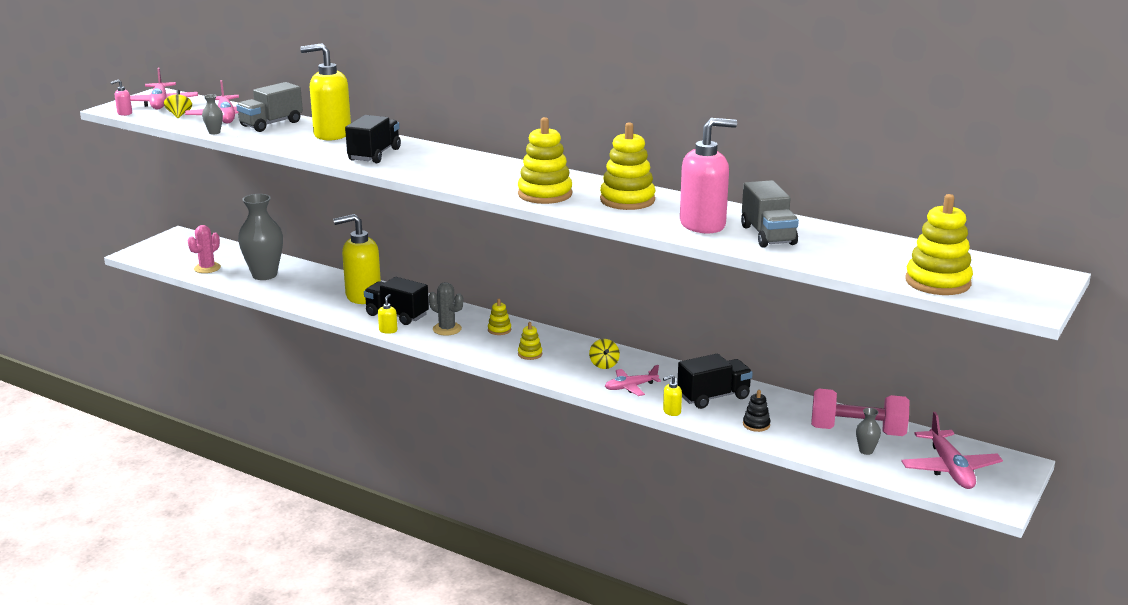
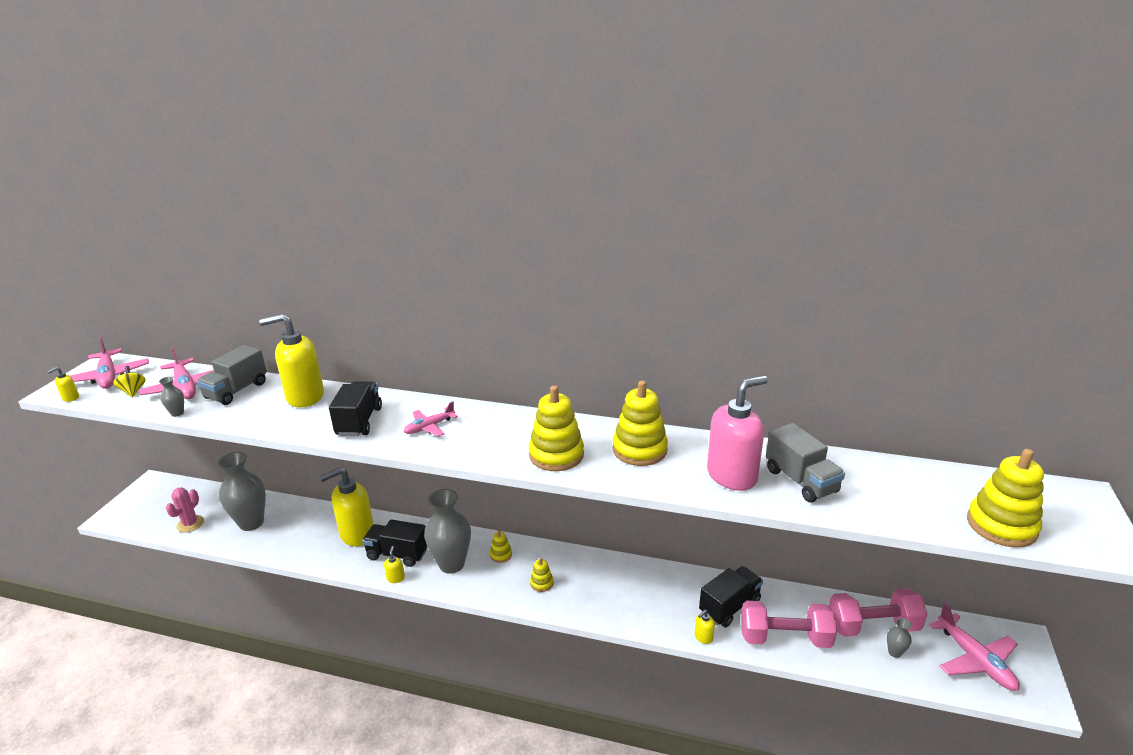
camera: 15 degrees left, 5 degrees up
(124, 113) = (70, 398): pink soap dispenser -> yellow soap dispenser
(447, 329) = (451, 564): grey cactus -> grey vase
(604, 365) = (614, 583): yellow spinning top -> none
(630, 387) = (651, 610): pink plane -> pink plane (429, 427)
(756, 424) = (785, 638): black stacking toy -> pink dumbbell

